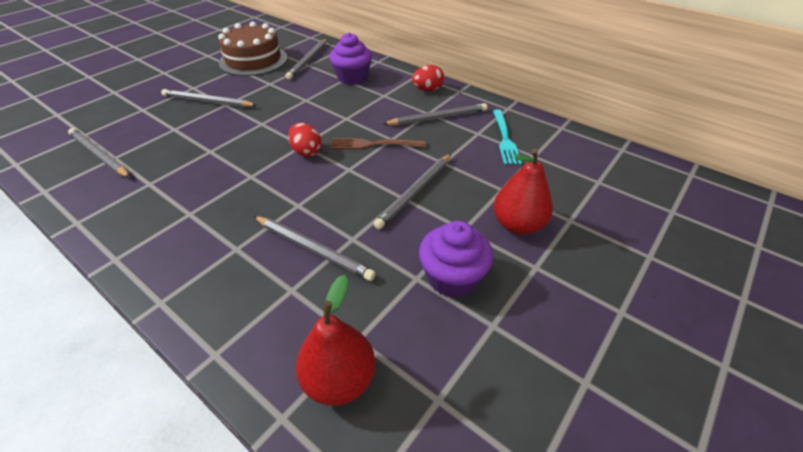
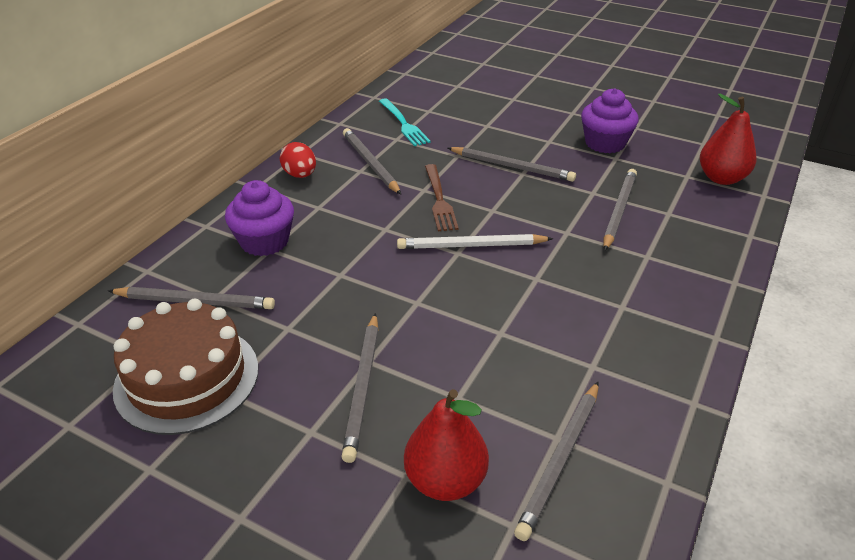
camera: 100 degrees left, 5 degrees down
(306, 151) = (471, 246): red egg -> white pencil
(505, 139) = (404, 124): turquoise fork -> turquoise fork turned 75 degrees clockwise
(517, 225) = (531, 119): red pear -> red pear (445, 480)

